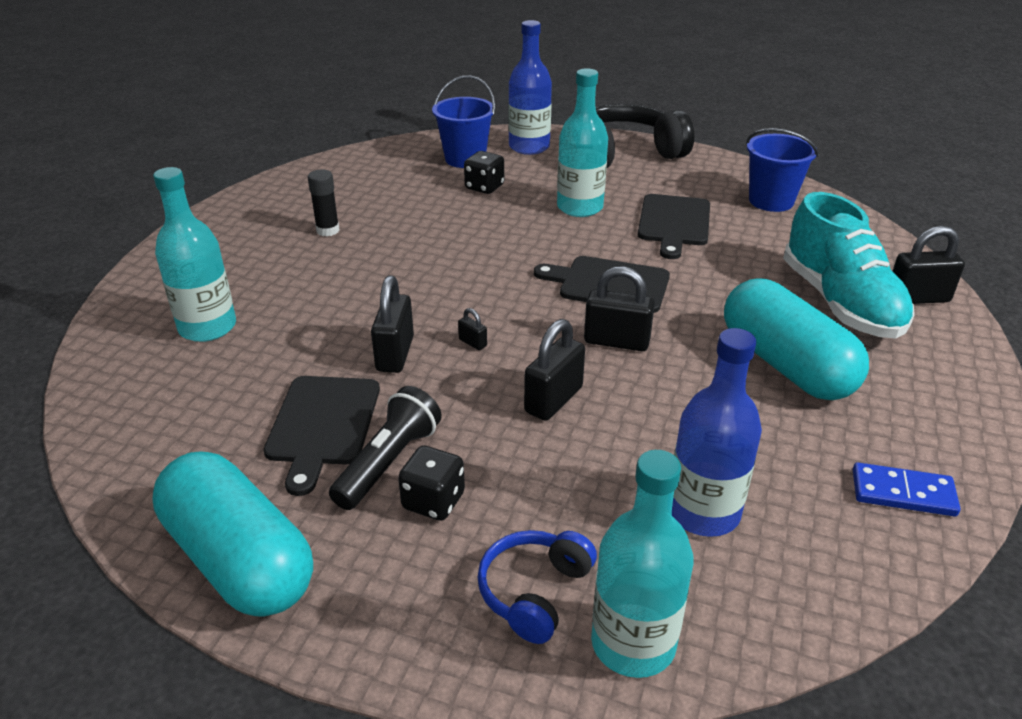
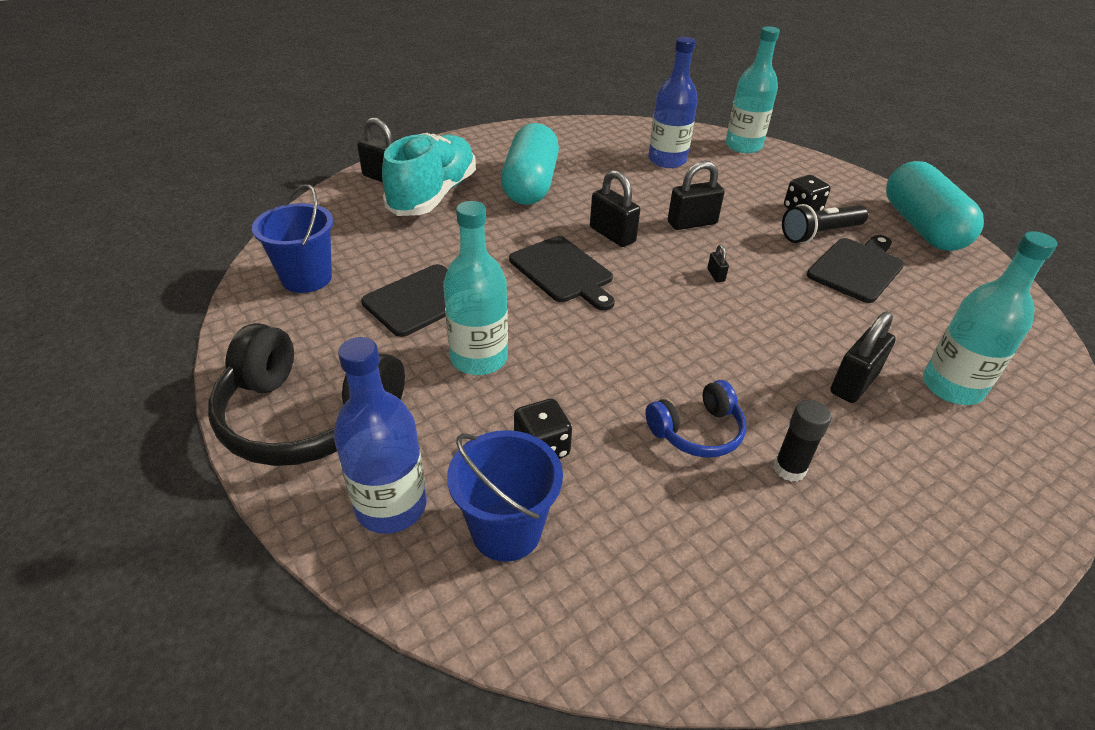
camera: 145 degrees left, 5 degrees up
(395, 354) = (782, 292): black padlock -> black padlock (853, 383)
(534, 592) = (772, 169): blue headphones -> blue headphones (697, 431)
(903, 493) = (568, 134): blue domino -> none

